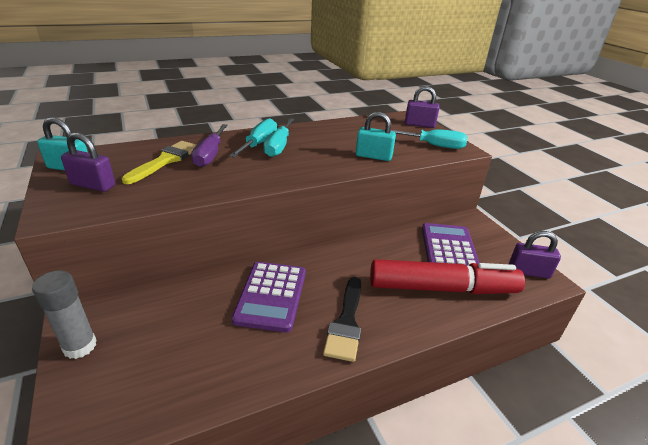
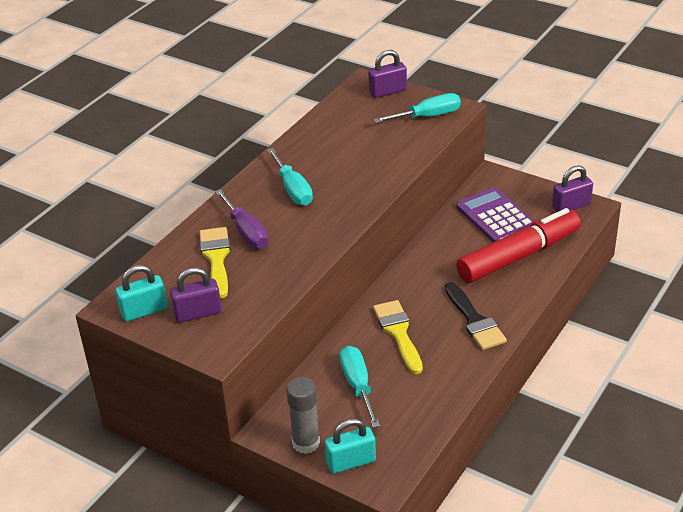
camera: 30 degrees left, 5 degrees up
(259, 144) = (270, 195): turquoise screwdriver -> turquoise screwdriver (358, 385)
(271, 296) = (398, 333): purple calculator -> yellow brush
(373, 156) = (390, 158): turquoise padlock -> turquoise padlock (351, 462)

